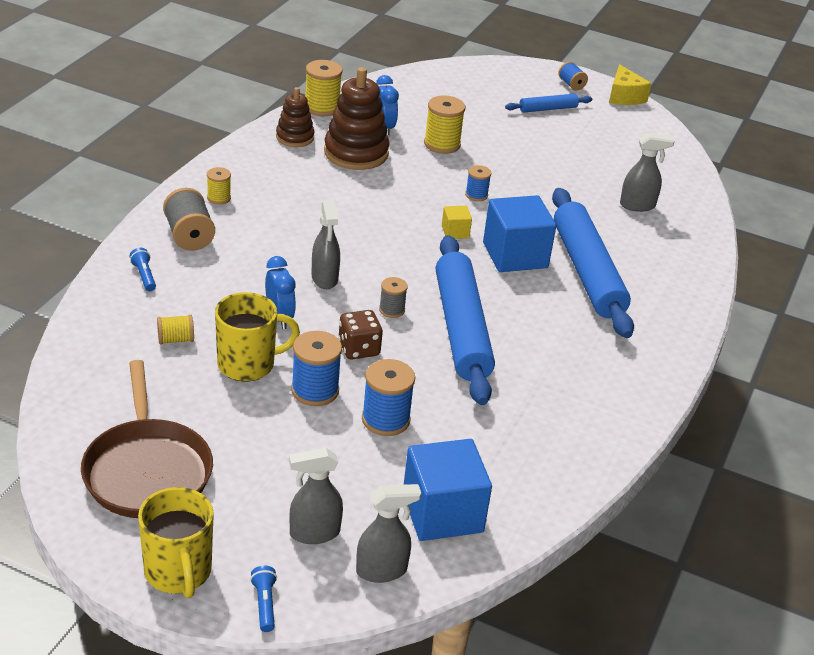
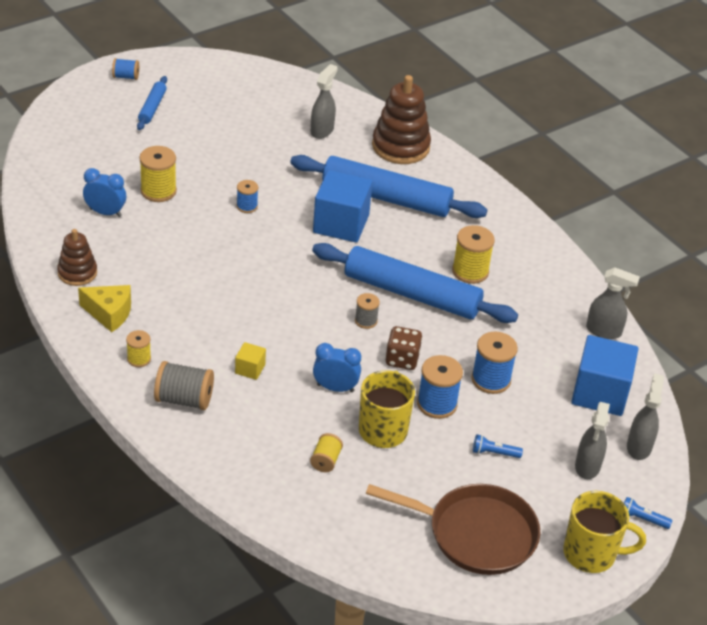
camera: 60 degrees left, 5 degrees up
(144, 276) = (224, 449): blue flashlight -> blue flashlight (494, 453)
(322, 107) = (41, 235): yellow spool -> yellow spool (470, 271)
(324, 279) = (301, 341): grey spray bottle -> grey spray bottle (604, 331)
(356, 153) = (132, 246): brown stacking toy -> brown stacking toy (400, 146)
(455, 232) = (288, 241): yellow cube -> yellow cube (250, 369)
(624, 96) = (168, 59): yellow cheese -> yellow cheese (109, 313)

